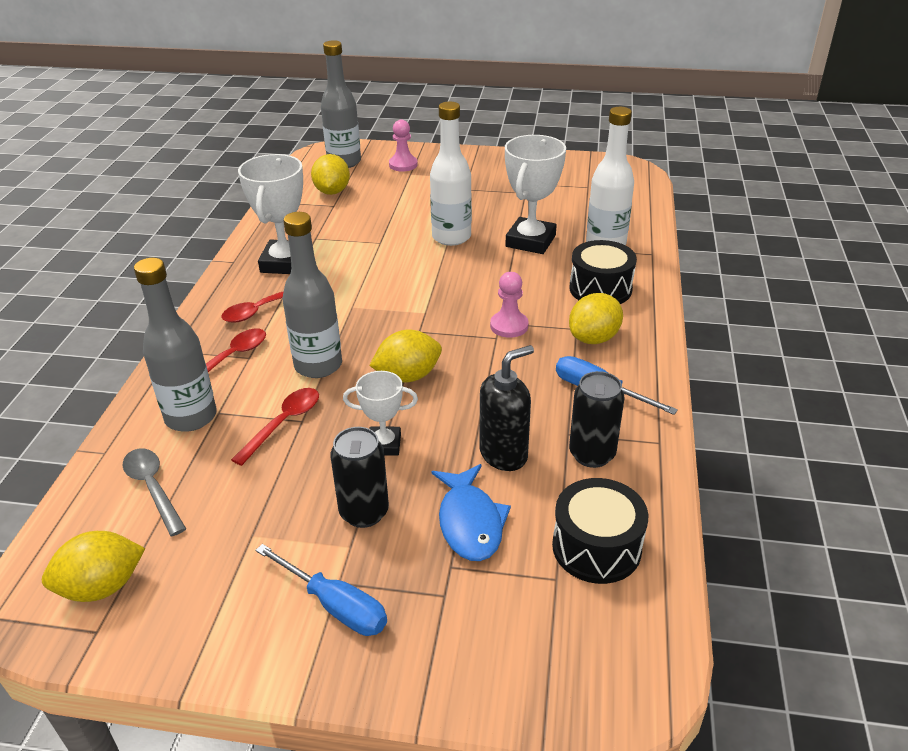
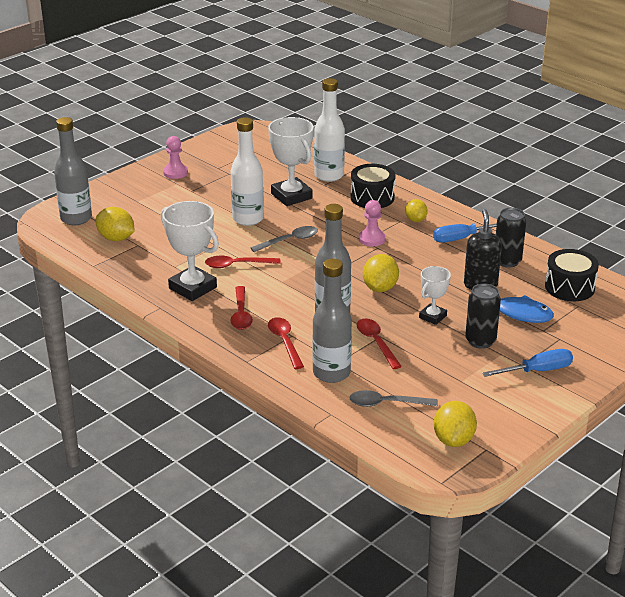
camera: 55 degrees left, 5 degrees down
(354, 268) = (237, 265): none -> red spoon
(403, 165) = (119, 198): pink pawn -> pink pawn (175, 172)
(439, 277) = (289, 240): none -> grey spoon
(594, 338) = (415, 220): yellow lemon -> yellow lemon, size x0.66

